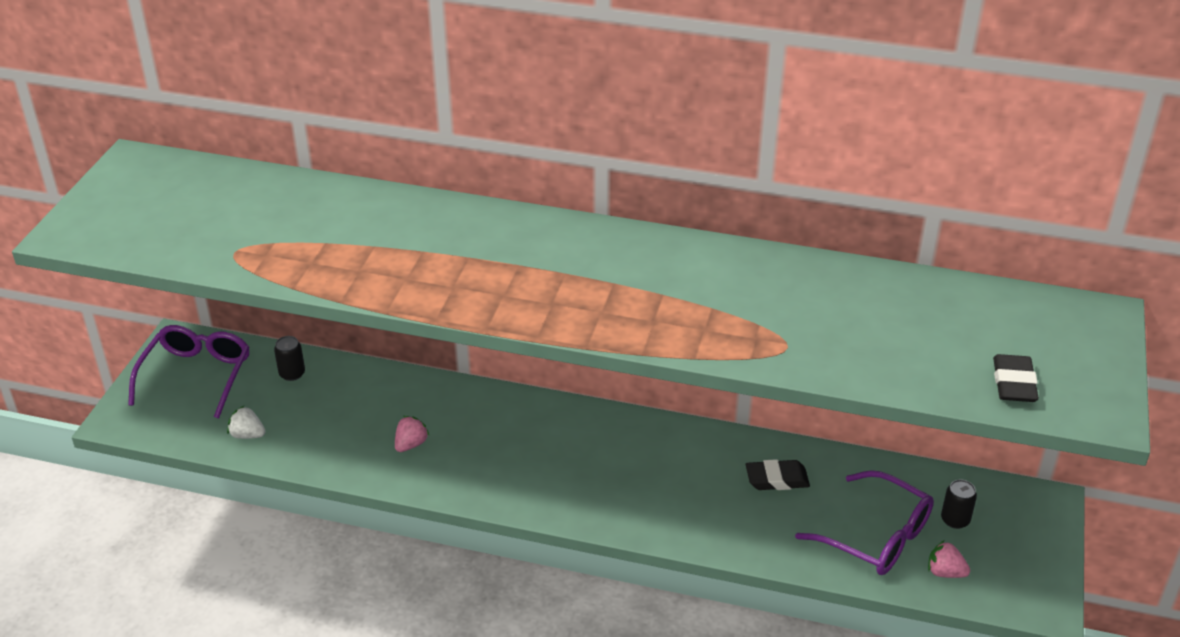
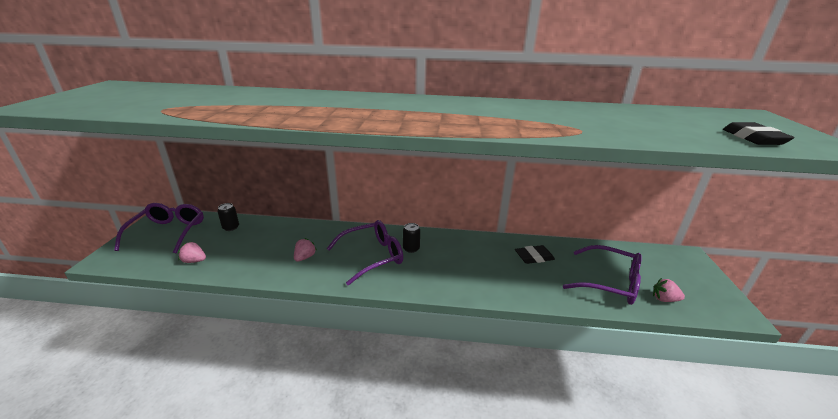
camera: 10 degrees left, 10 degrees down
(247, 435) = (194, 261): white strawberry -> pink strawberry
(515, 452) = (372, 256): none -> purple glasses
(955, 520) = (647, 269): black can -> black can (411, 248)

